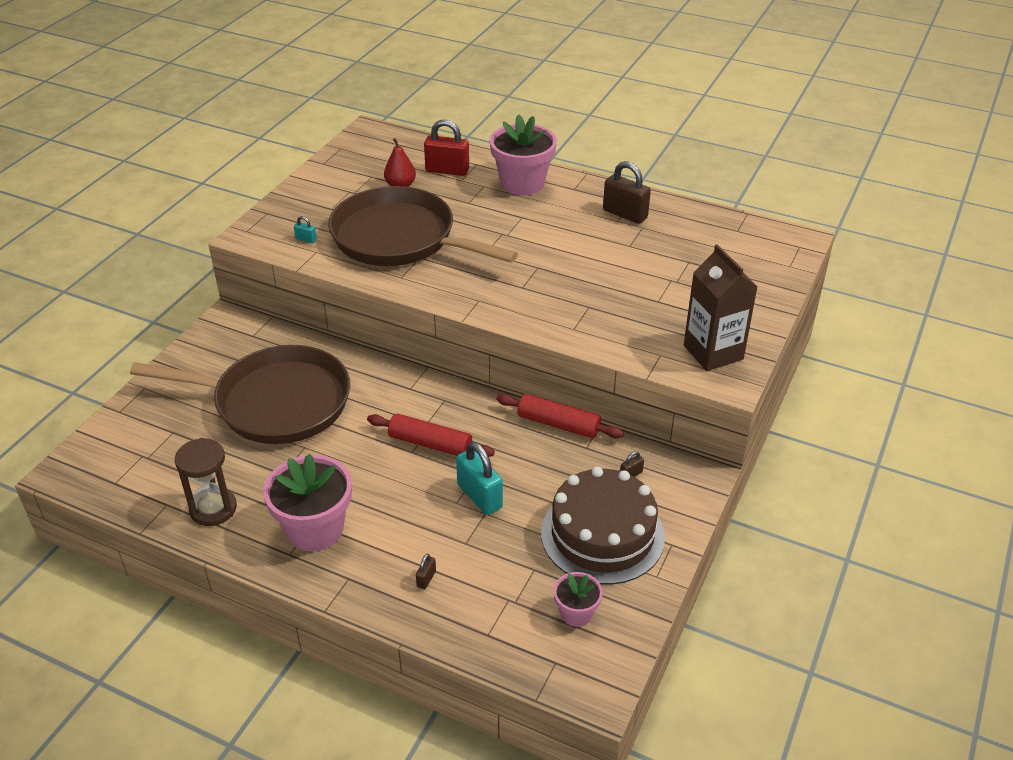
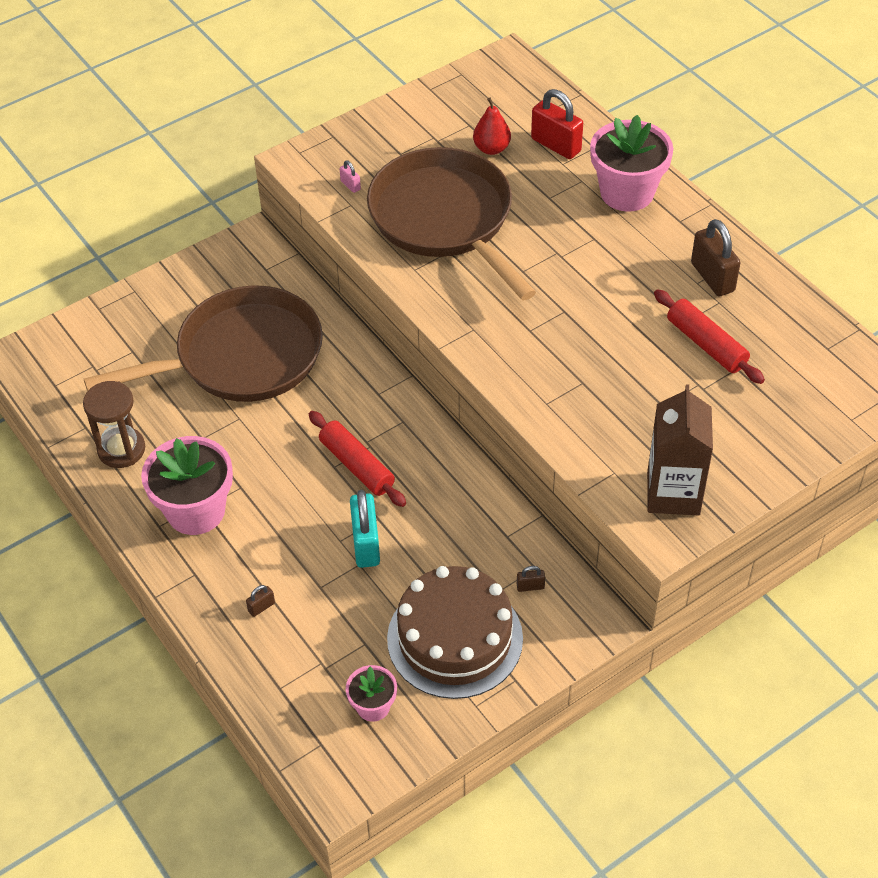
camera: 30 degrees right, 10 degrees up
(275, 402) = (241, 357): brown pan -> brown pan turned 60 degrees counterclockwise
(306, 239) = (350, 185): turquoise padlock -> pink padlock
(558, 424) = (497, 498): red rolling pin -> red rolling pin (706, 344)

